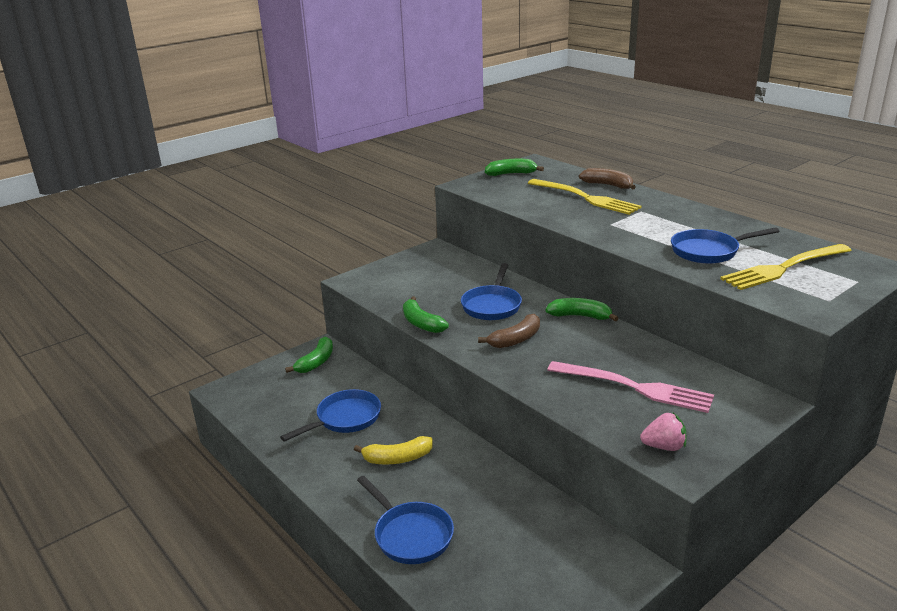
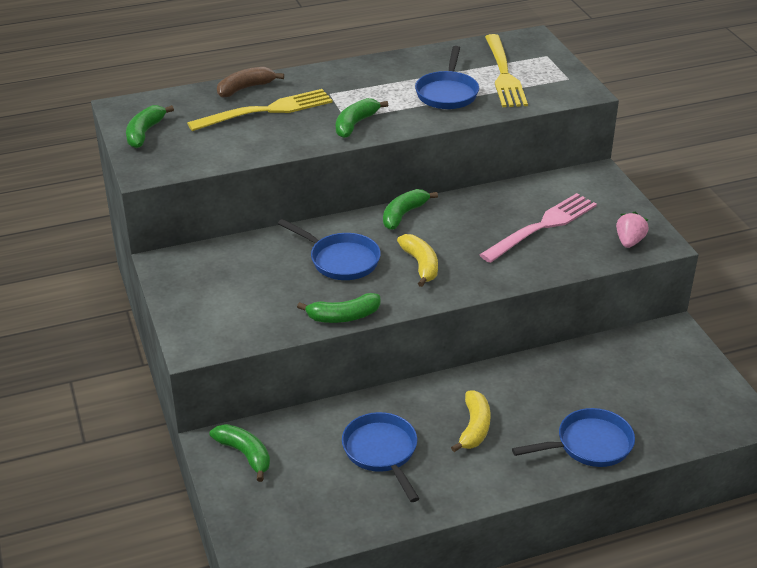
camera: 70 degrees left, 10 degrees up
(516, 339) = (420, 265): brown banana -> yellow banana
(606, 229) = (355, 124): none -> green banana

